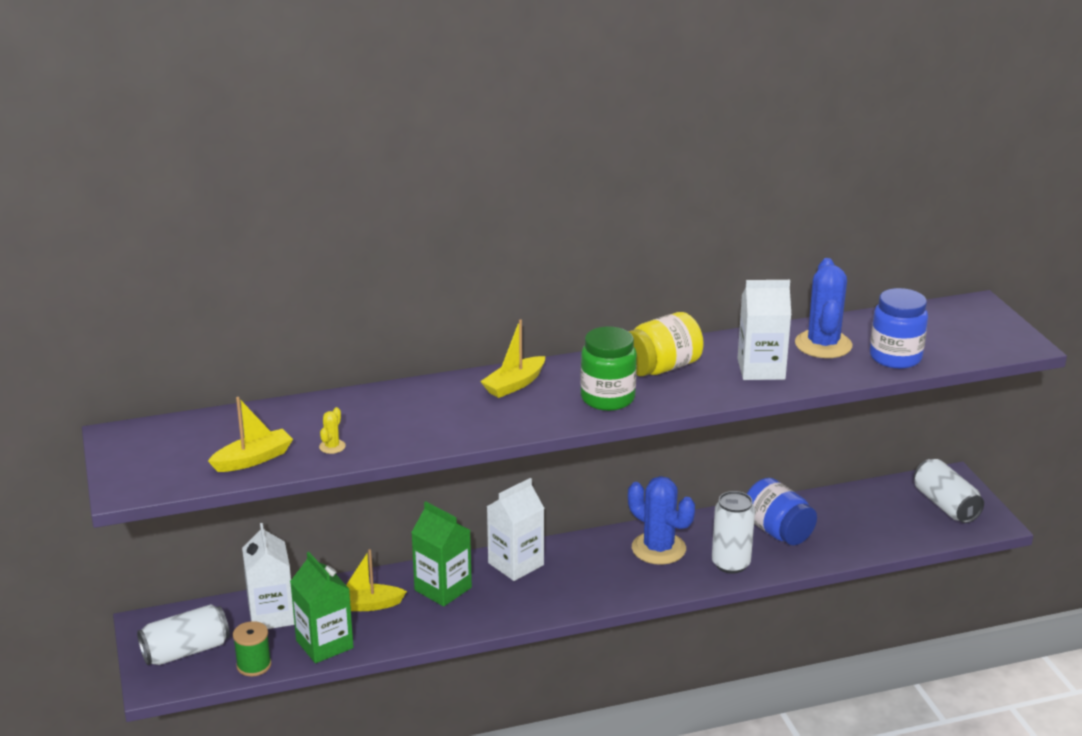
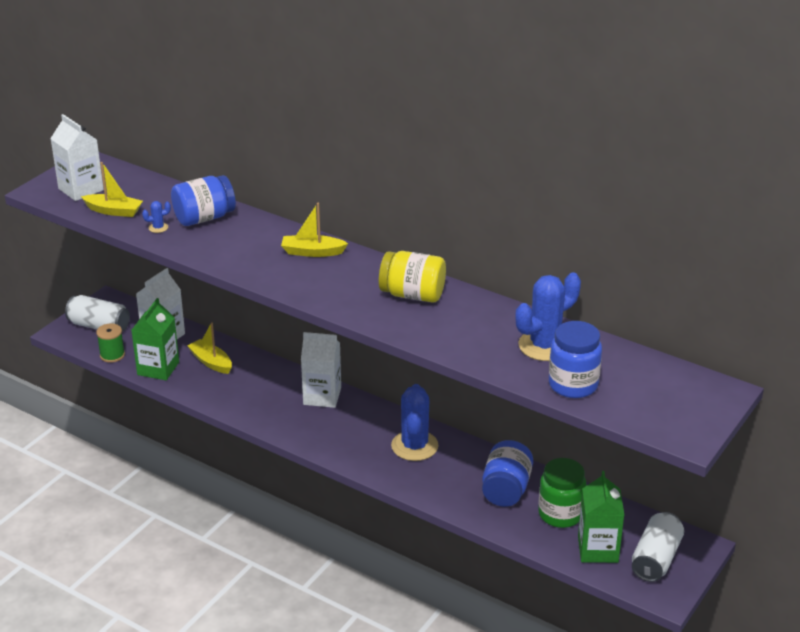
camera: 50 degrees right, 5 degrees up
(332, 446) = (158, 228): yellow cactus -> blue cactus
(356, 414) = (204, 218): none -> blue jar
(443, 589) = (262, 382): green carton -> green carton (598, 549)
(607, 398) = (342, 292): green jar -> green jar (560, 514)
(730, 564) = (438, 486): white can -> none
(761, 369) = (468, 334): white carton -> white carton (81, 189)

